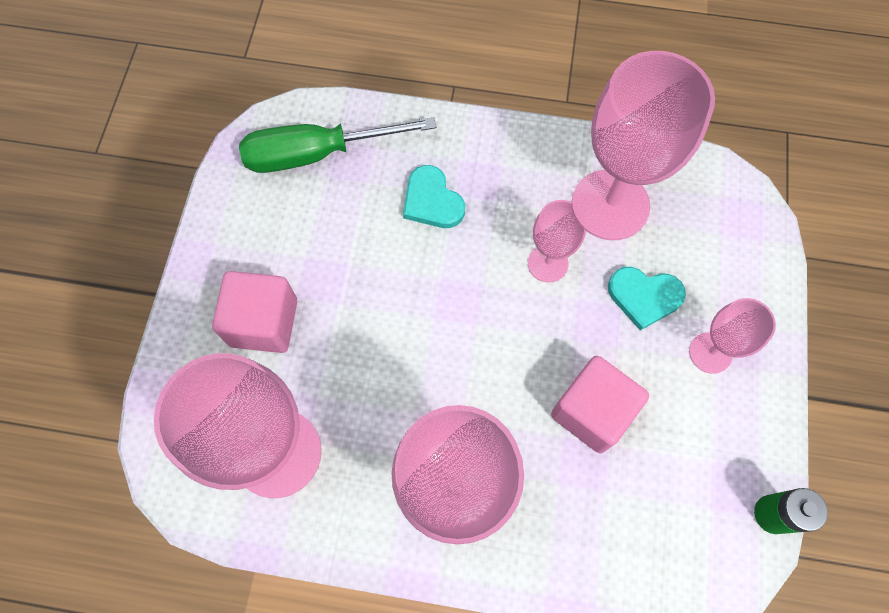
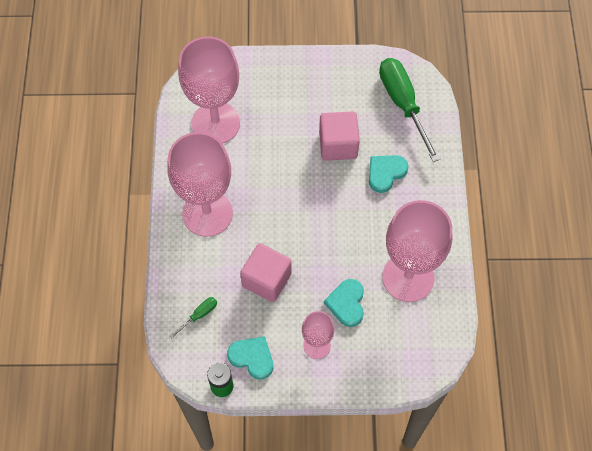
camera: 80 degrees right, 5 degrees down
(264, 322) = (288, 100): pink cube -> pink cube (338, 145)
(547, 263) = (357, 244): pink goblet -> none
(645, 535) = (199, 315): none -> green screwdriver
(725, 456) = (252, 357): none -> turquoise heart

